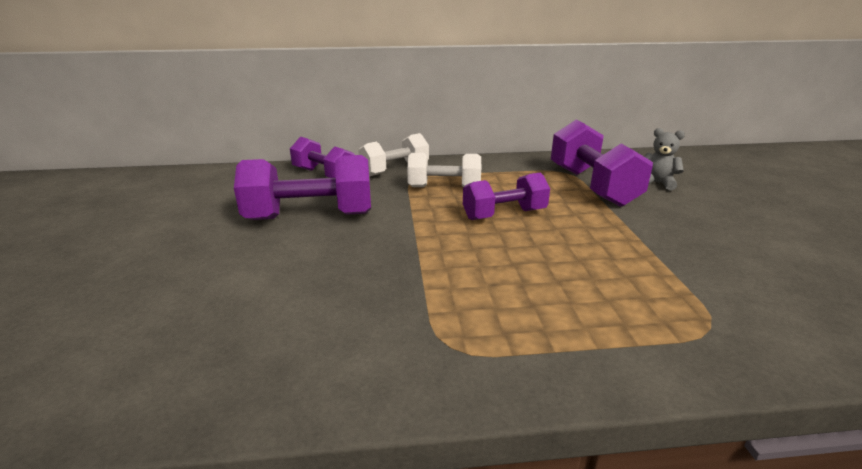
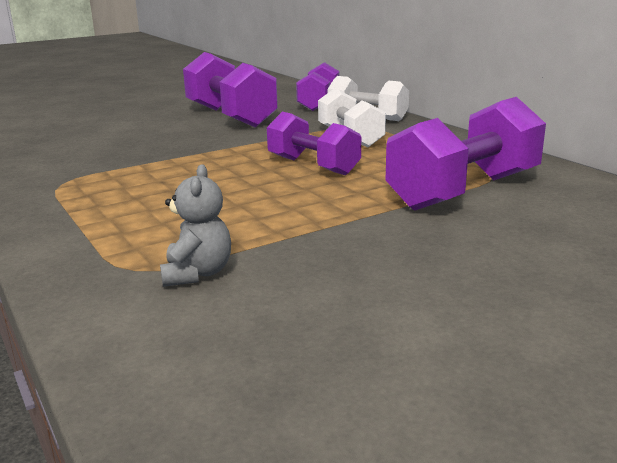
camera: 65 degrees right, 5 degrees down
(657, 183) = (549, 225): grey teddy bear -> grey teddy bear (197, 273)

